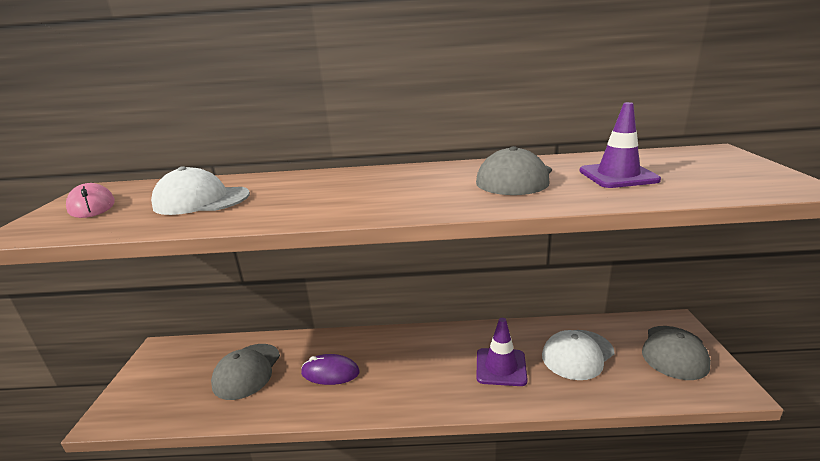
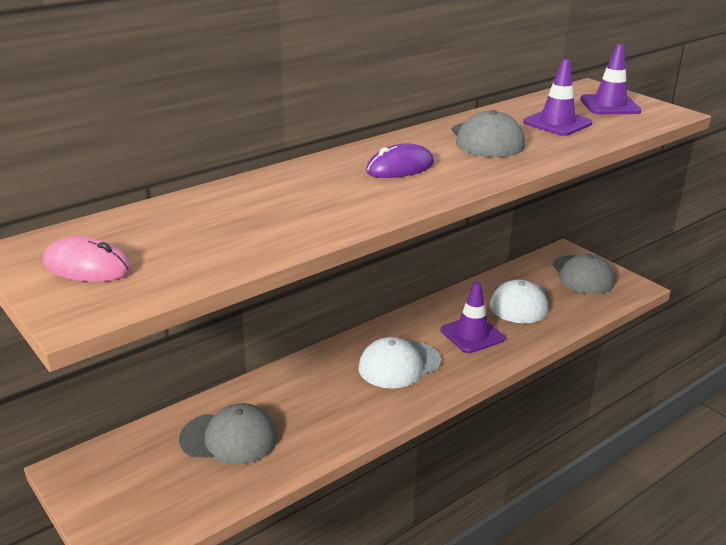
camera: 40 degrees left, 5 degrees up
(201, 200) = (222, 226): white cap -> white cap (399, 365)
(247, 371) = (229, 438): grey cap -> grey cap turned 60 degrees counterclockwise
(330, 372) = (324, 401): purple mouse -> purple mouse (400, 167)
(714, 169) = (609, 105): none -> purple traffic cone

